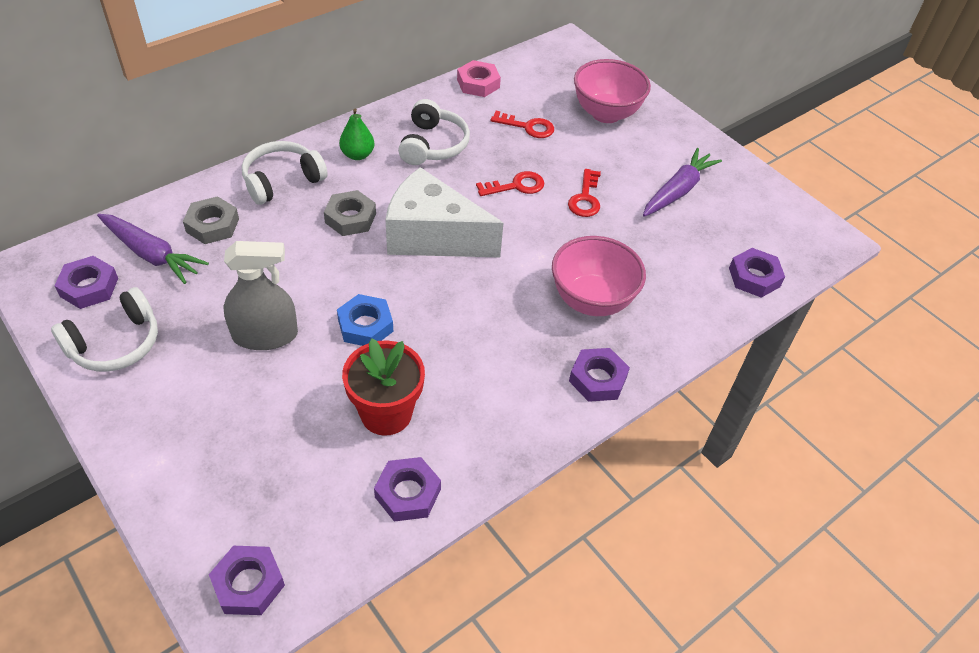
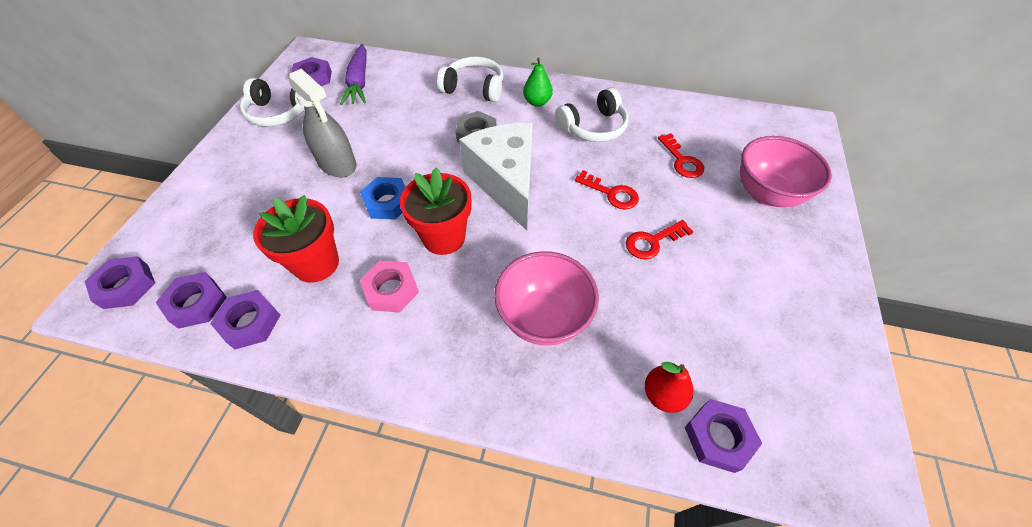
camera: 55 degrees right, 5 degrees up
(212, 225) = (406, 87): grey nut -> none
(451, 311) = (444, 237): none -> red flower pot
(478, 83) = (686, 109): pink nut -> pink nut (391, 290)
(597, 379) = (460, 378): purple nut -> purple nut (196, 303)
(678, 190) = (748, 300): purple carrot -> none
(706, 281) = (663, 395): none -> red pear

